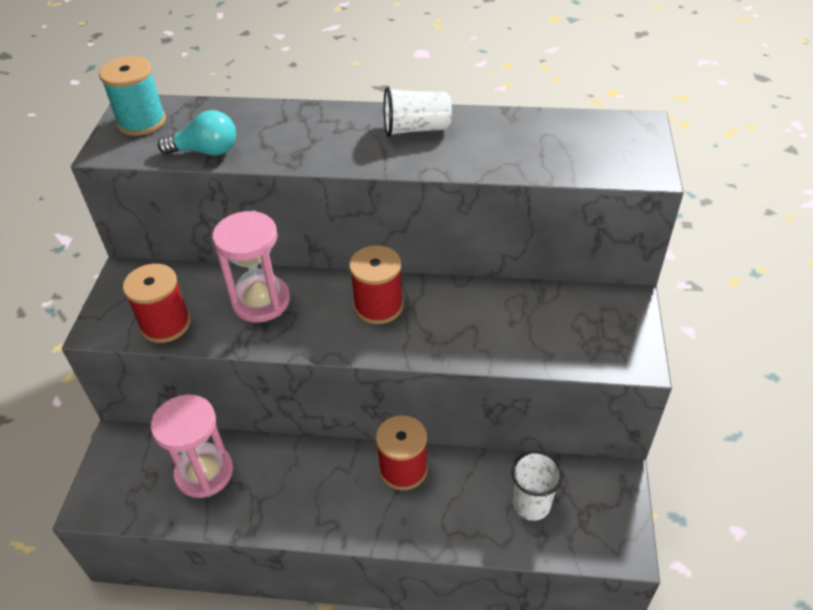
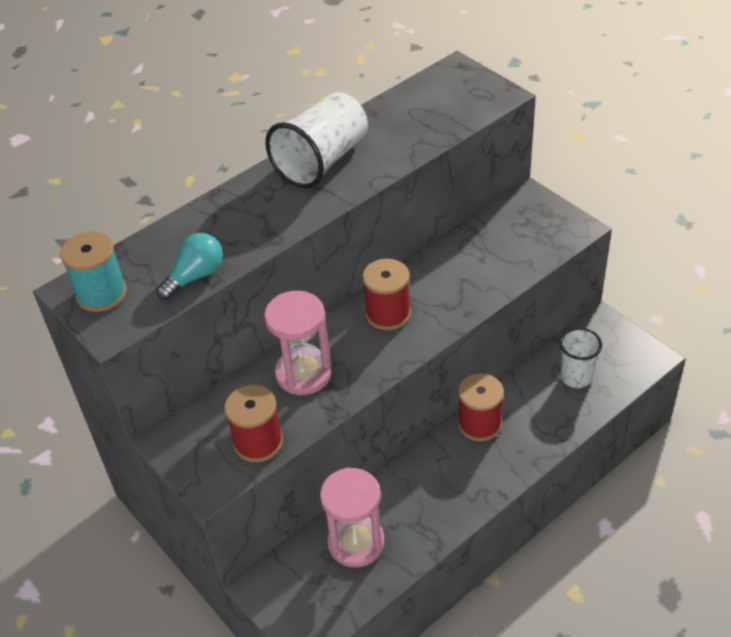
camera: 45 degrees left, 0 degrees up
(416, 129) = (322, 161): white cup -> white cup, size x1.60

